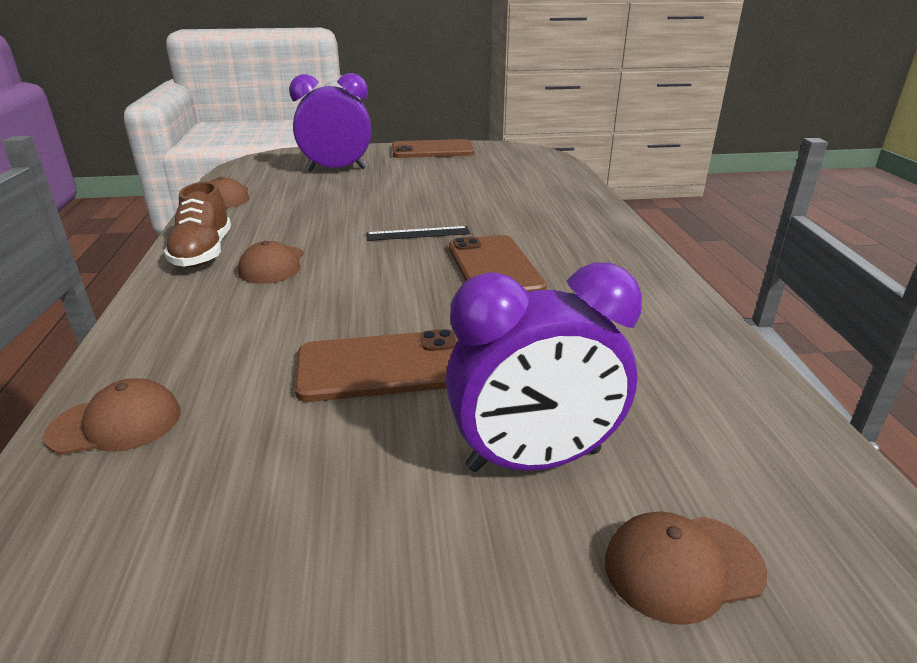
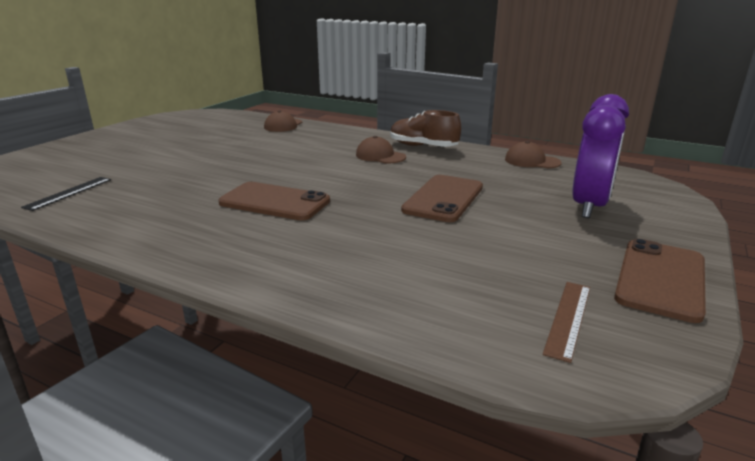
camera: 125 degrees right, 5 degrees down
(382, 366) = (237, 156): brown phone -> brown phone (444, 199)
(418, 234) = (369, 197): black ruler -> black ruler (69, 193)
(505, 160) = (568, 318): none -> brown ruler
(534, 460) = (136, 162): purple clock -> none
(682, 566) = (63, 165): brown cap -> none

